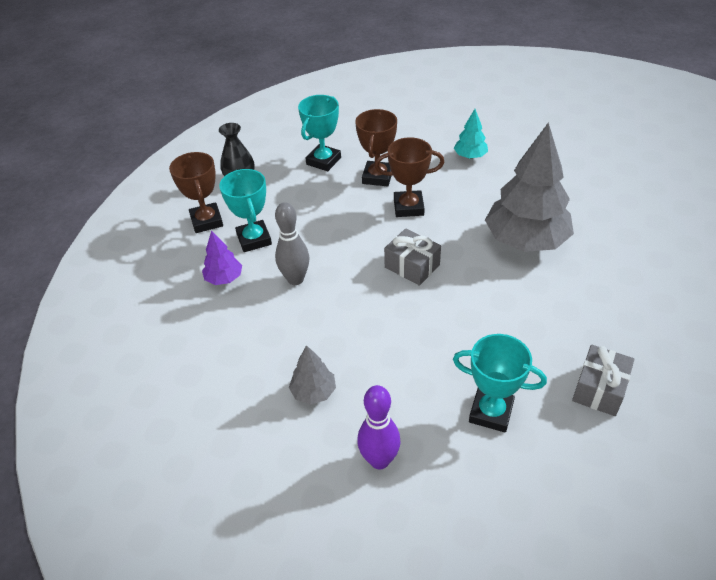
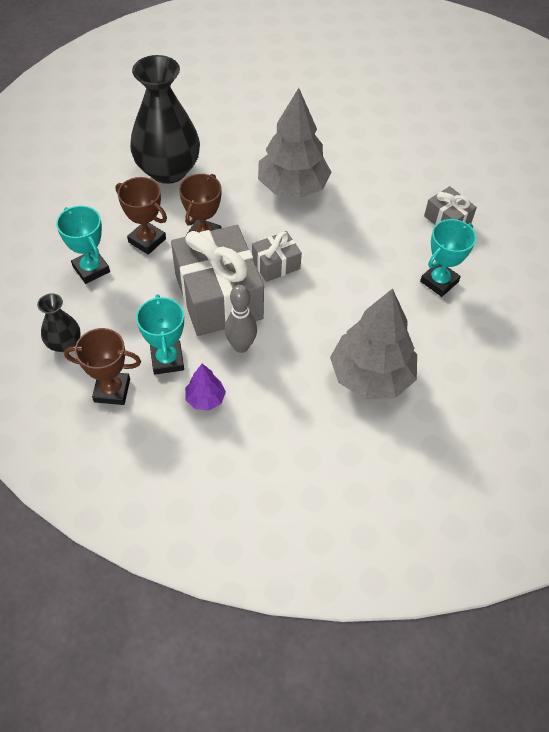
camera: 70 degrees left, 10 degrees up
(254, 239) = (167, 360): turquoise trophy -> turquoise trophy turned 75 degrees clockwise
(313, 392) = (371, 376): grey tree -> grey tree, size x2.18
(344, 243) = (218, 296): none -> grey gift
(379, 460) = (449, 358): purple bowling pin -> none
(470, 156) = (168, 170): turquoise tree -> black vase

